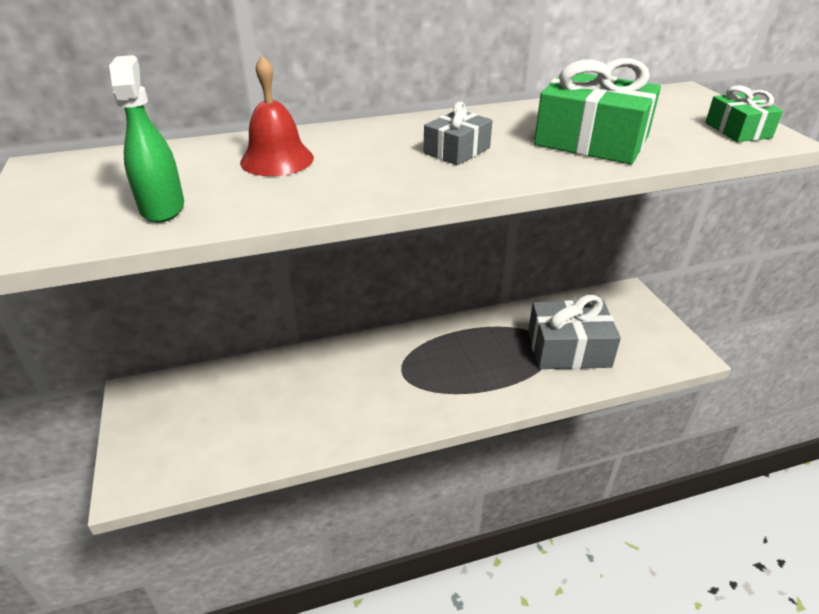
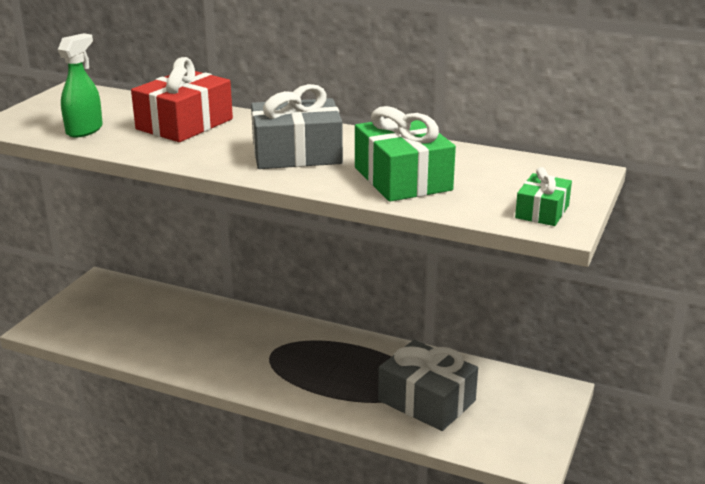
camera: 40 degrees right, 10 degrees down
(277, 160) = (184, 124): red bell -> red gift
(457, 150) = (296, 154): grey gift -> grey gift, size x1.82

